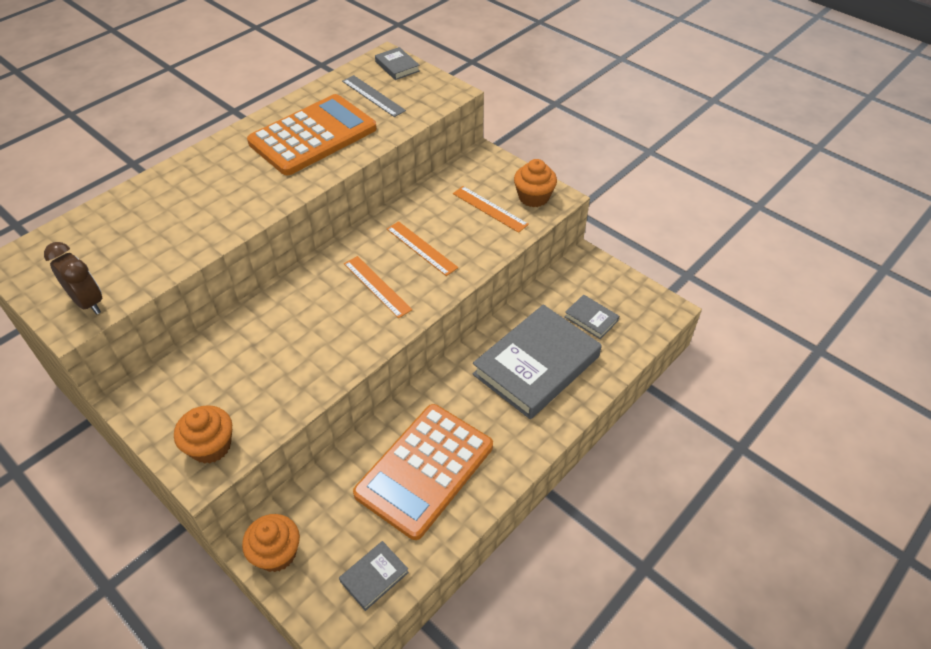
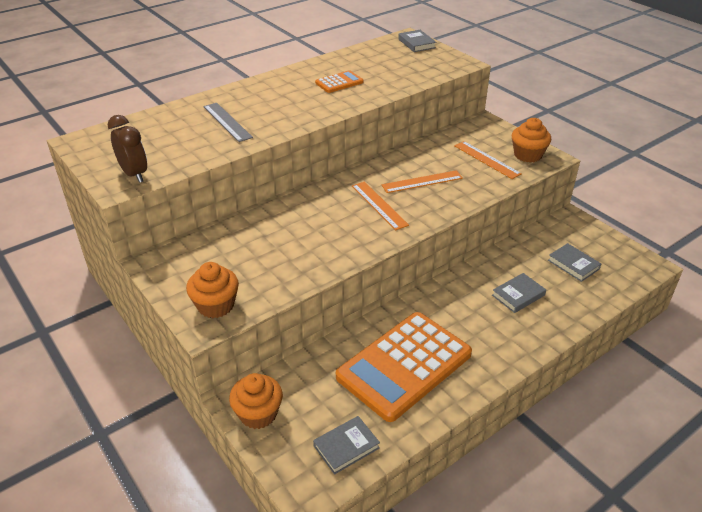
camera: 10 degrees right, 10 degrees down
(313, 136) = (339, 82): orange calculator -> orange calculator, size x0.44
(373, 96) = (394, 61): grey ruler -> grey ruler (227, 122)
(421, 248) = (422, 181): orange ruler -> orange ruler turned 75 degrees counterclockwise
(536, 365) = (518, 295): grey book -> grey book, size x0.43

